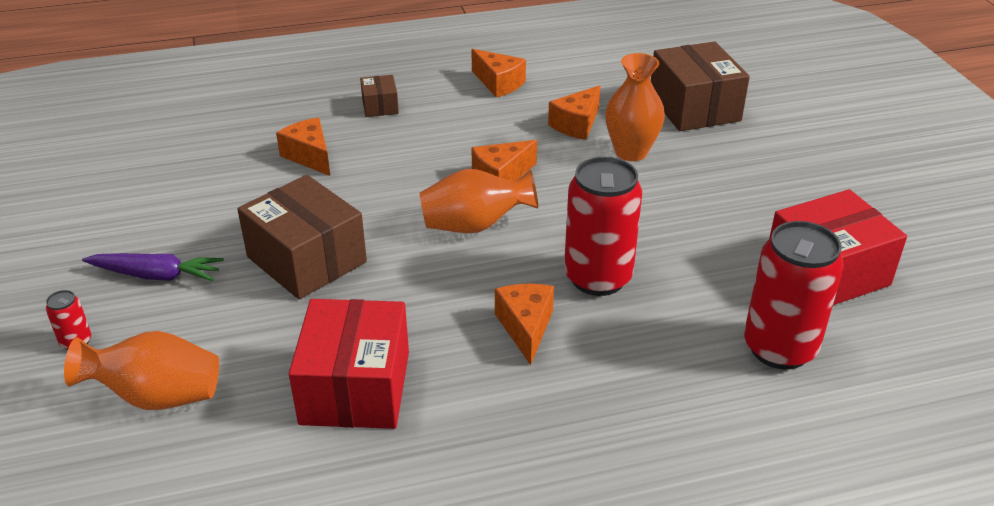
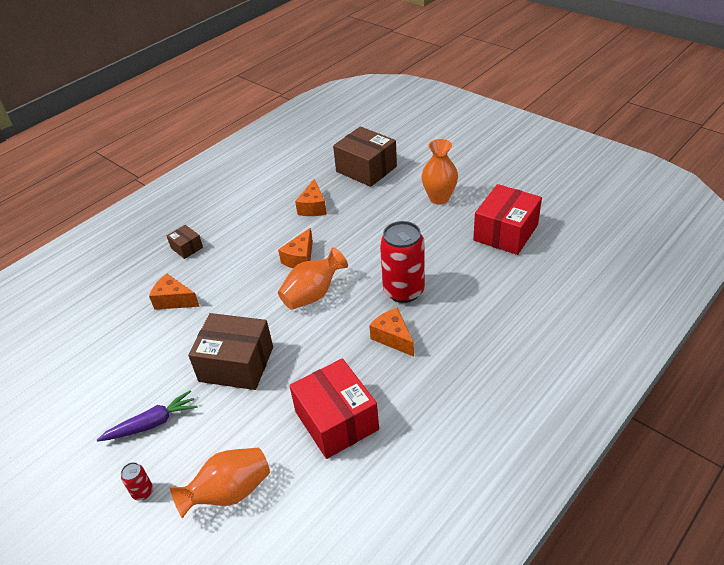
camera: 30 degrees left, 5 degrees up
(498, 83) = (245, 201): orange cheese -> none
(631, 152) = (356, 210): orange vase -> orange vase (439, 198)
(779, 348) = (518, 283): red can -> none

